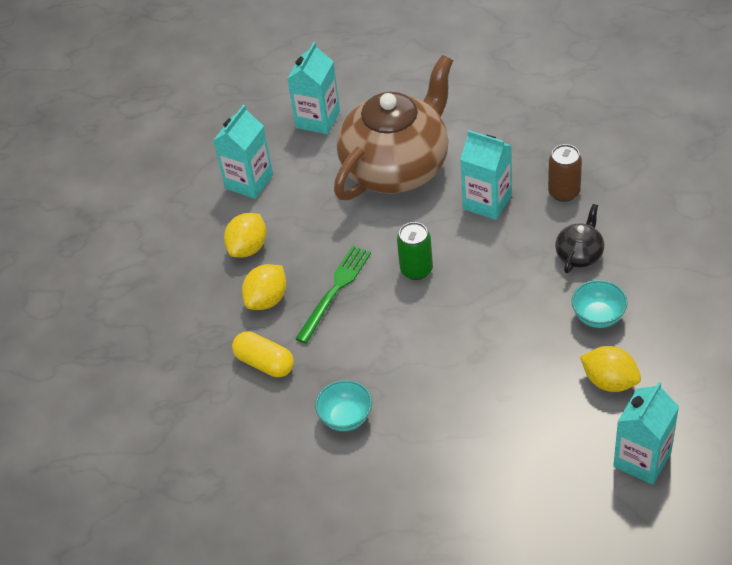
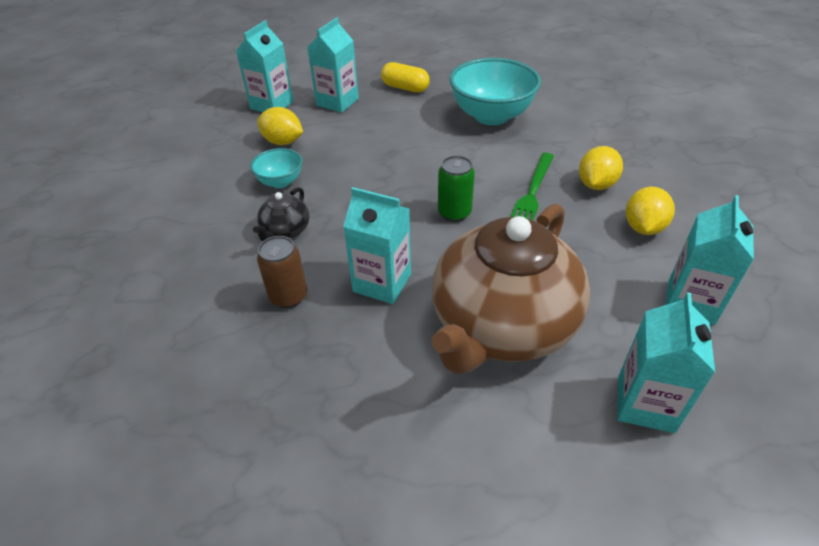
camera: 170 degrees right, 5 degrees down
(265, 363) = (572, 142): yellow capsule -> yellow capsule (405, 88)
(346, 418) = (491, 116): turquoise bowl -> turquoise bowl, size x1.95
(549, 461) = (337, 102): none -> turquoise carton

